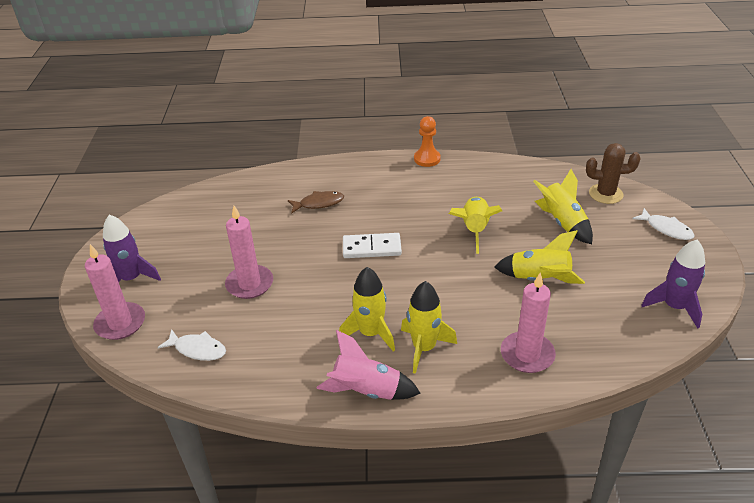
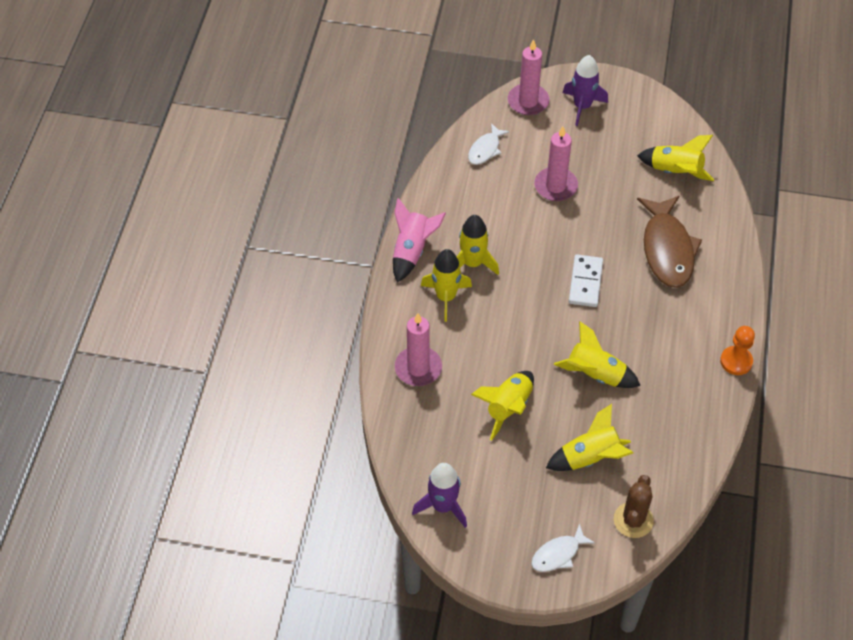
camera: 100 degrees right, 15 degrees up
(223, 208) = (675, 172): none -> yellow rocket
(319, 203) = (667, 249): brown fish -> brown fish, size x1.92

